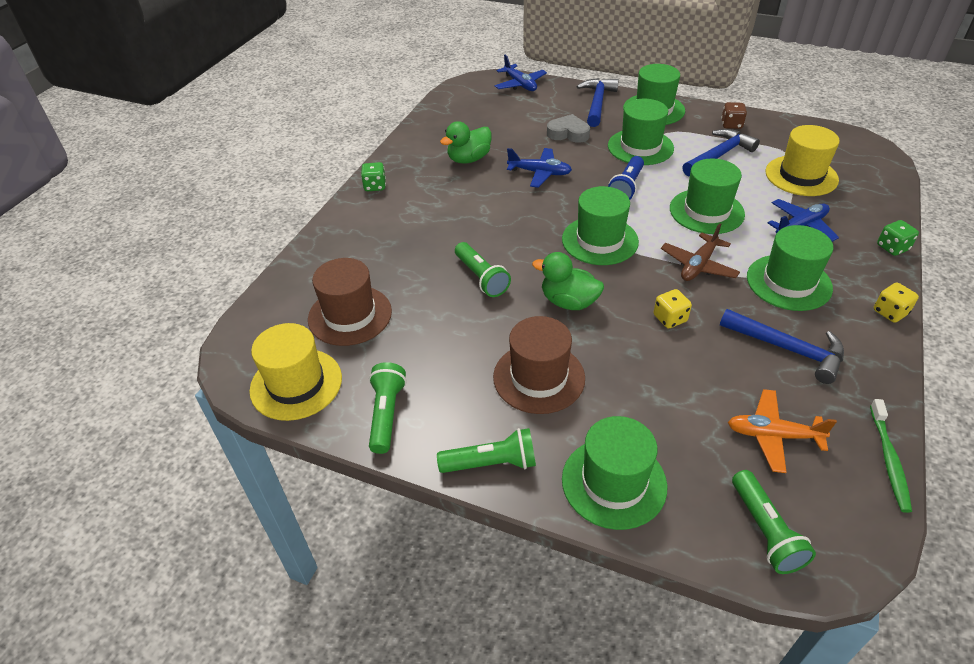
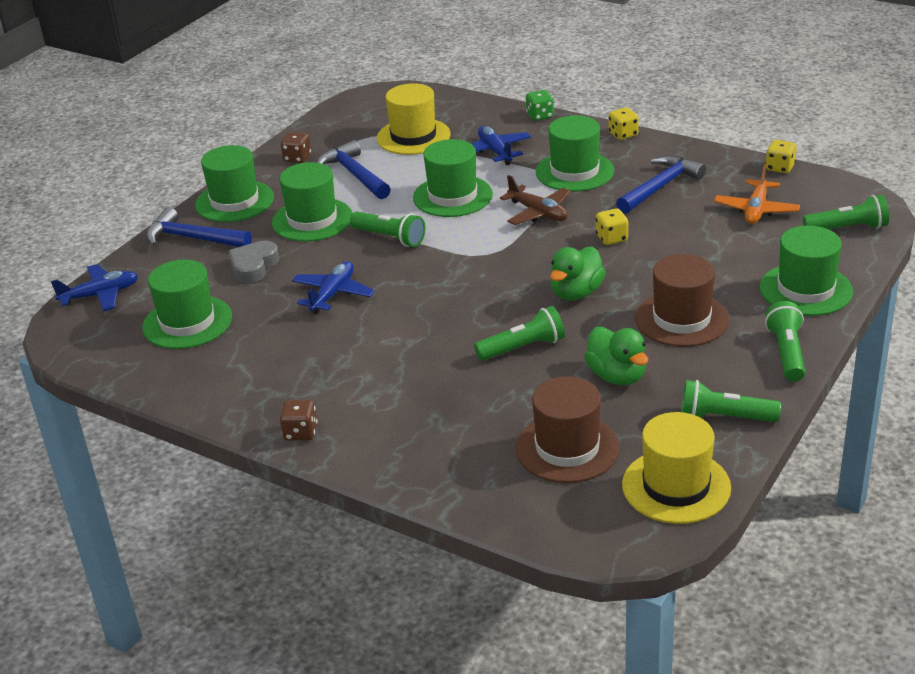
camera: 80 degrees left, 10 degrees down
(375, 186) = (300, 432): green dice -> brown dice
(469, 159) = (273, 348): green duck -> green duck (617, 376)
(599, 240) = (480, 265): green hat -> green hat (187, 322)
(626, 187) = (390, 238): blue flashlight -> green flashlight
(889, 459) = (780, 168): green toothbrush -> yellow dice

